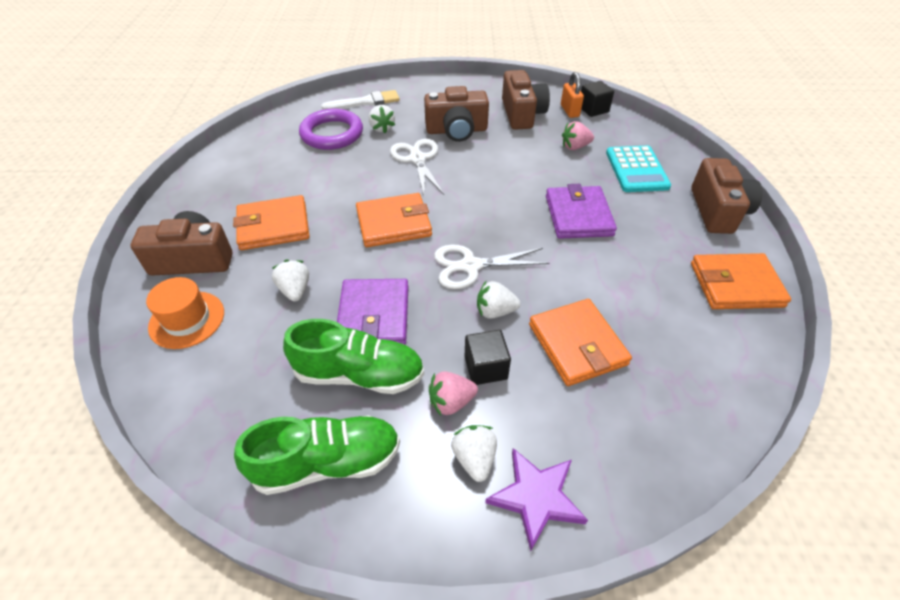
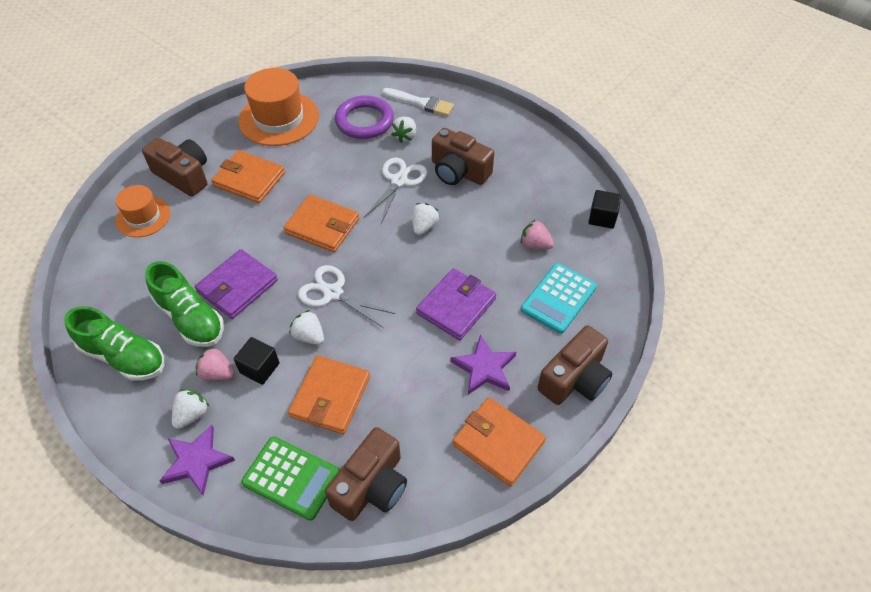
camera: 40 degrees right, 5 degrees up
(244, 168) = (279, 118): none -> orange hat
(295, 290) = (214, 236): white strawberry -> white strawberry (424, 226)
(522, 114) = (532, 186): brown camera -> brown camera (371, 486)
(569, 111) = (578, 207): orange padlock -> none
(637, 435) = (291, 478): none -> green calculator
(655, 243) = (484, 368): none -> purple star

